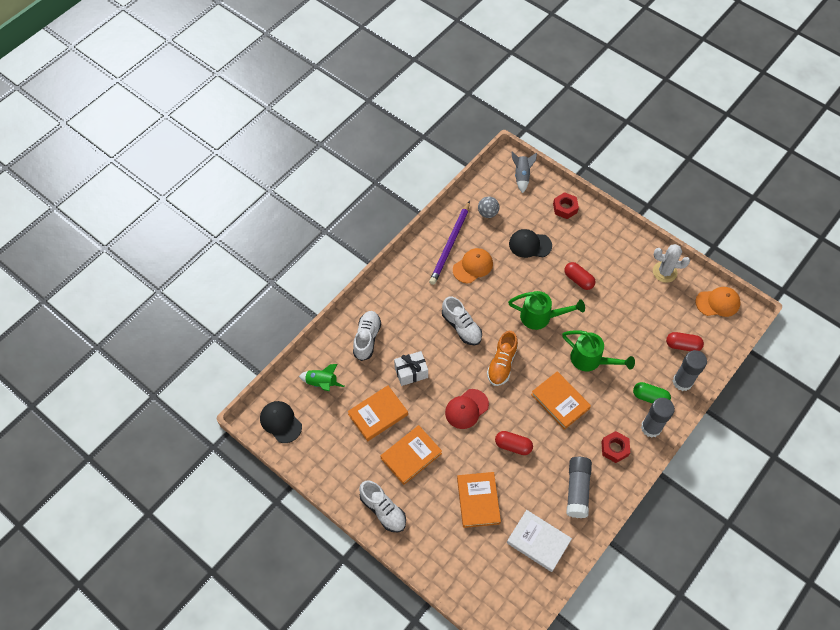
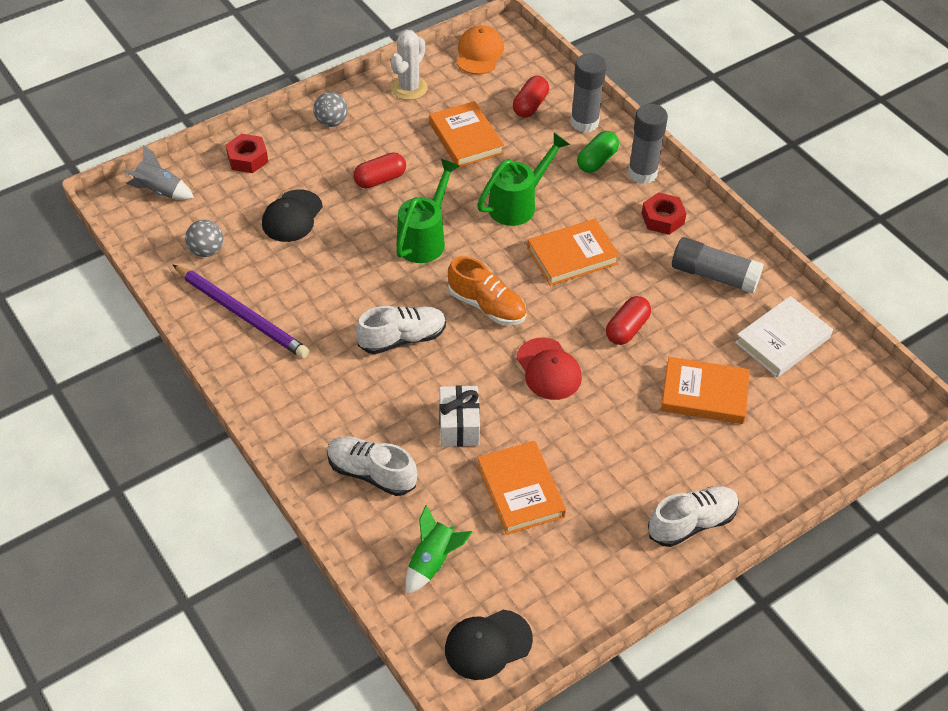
camera: 75 degrees left, 10 degrees down
(411, 456) = (608, 462): orange book -> orange book (466, 138)
(473, 266) = (297, 295): orange cap -> none
(614, 240) = (331, 122): none -> grey ball

